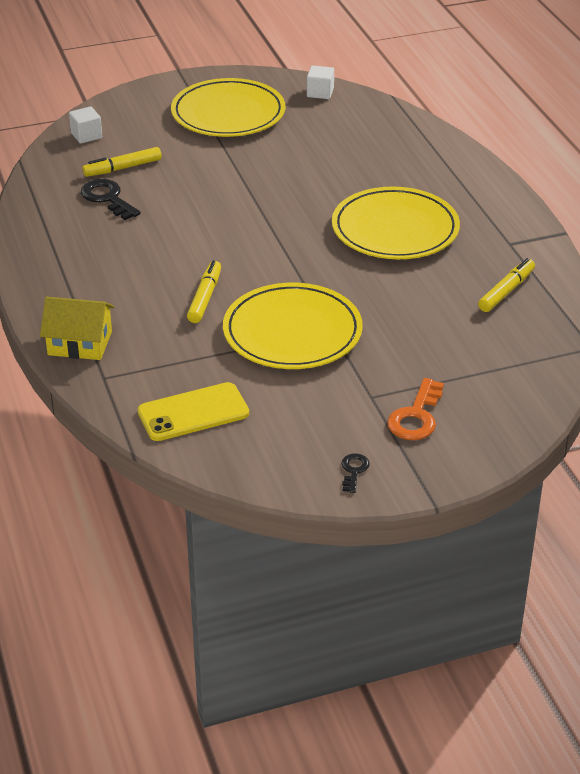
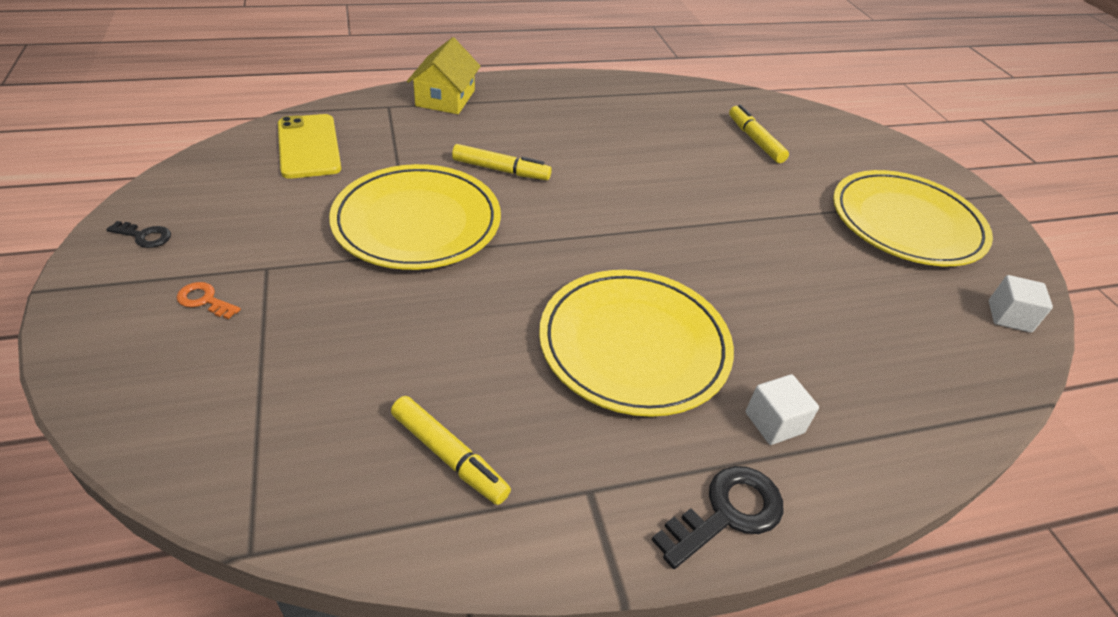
camera: 90 degrees right, 5 degrees up
(86, 135) = (816, 124): white cube -> white cube (774, 422)
(107, 198) = (693, 127): black key -> black key (727, 513)
(416, 416) = (204, 300): orange key -> orange key, size x0.56

